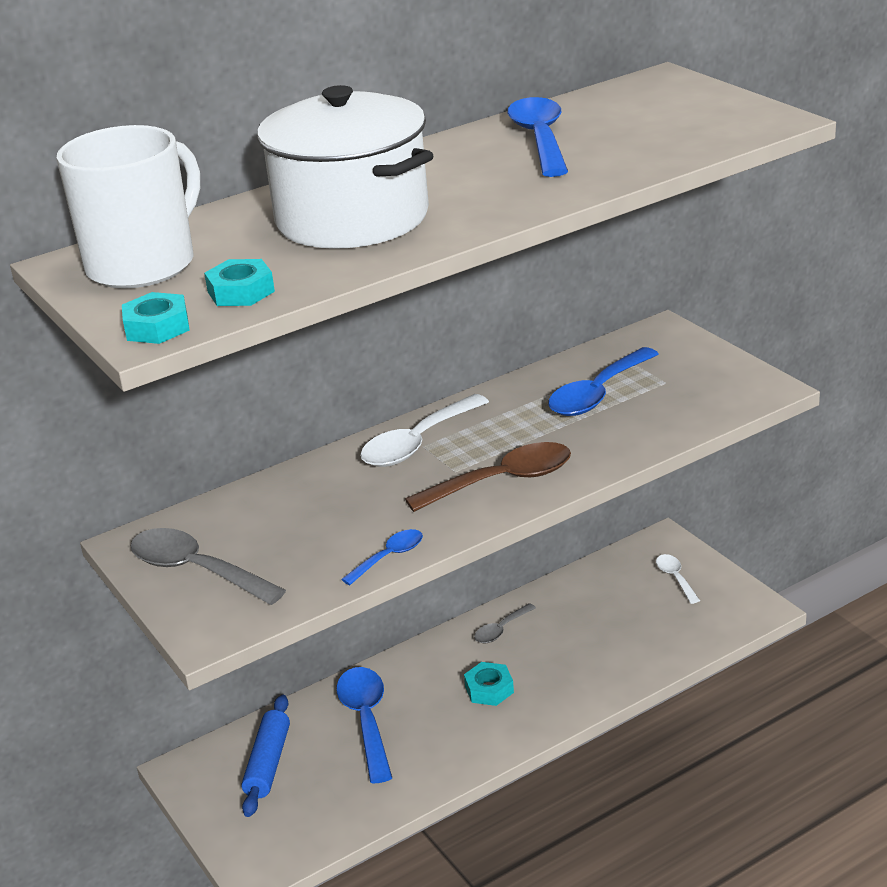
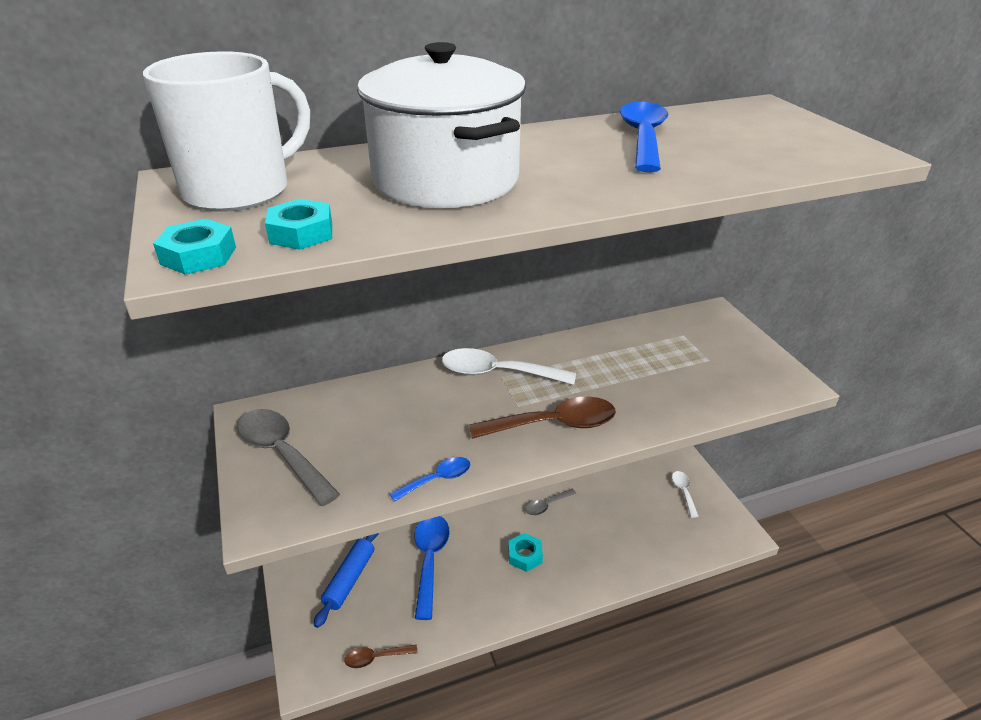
camera: 10 degrees right, 5 degrees up
(335, 832) = (375, 658): none -> brown spoon
(417, 443) = (497, 373): white spoon -> white spoon turned 45 degrees clockwise
(597, 394) = (651, 359): blue spoon -> none

